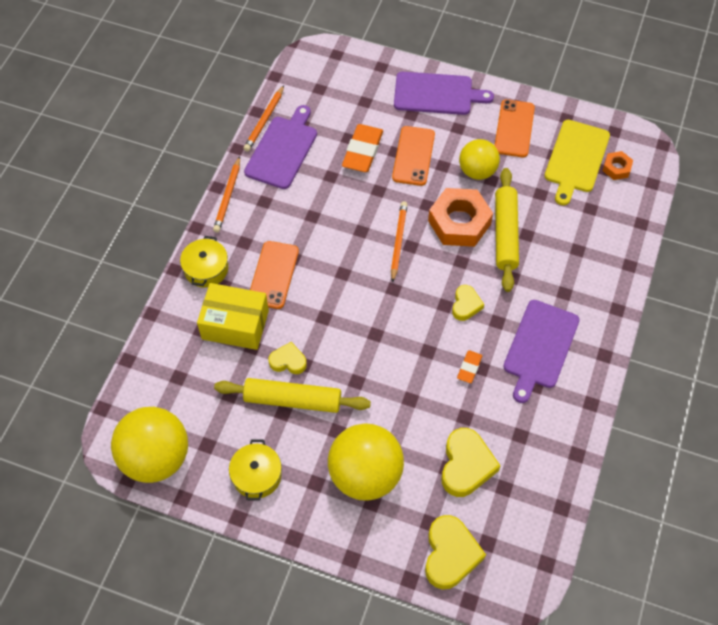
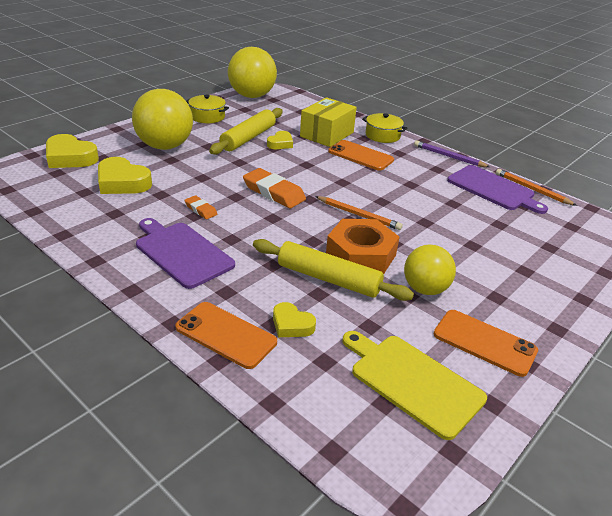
camera: 110 degrees right, 25 degrees down
(228, 196) = (448, 156): orange pencil -> purple pencil
(362, 151) = (479, 227): orange eraser -> orange eraser (274, 192)
(413, 156) = (463, 254): orange phone -> orange phone (226, 335)
(437, 94) = (556, 298): purple cutting board -> none
(466, 305) = (263, 228): yellow heart -> yellow heart (291, 325)
(616, 168) = (379, 419): orange nut -> none

